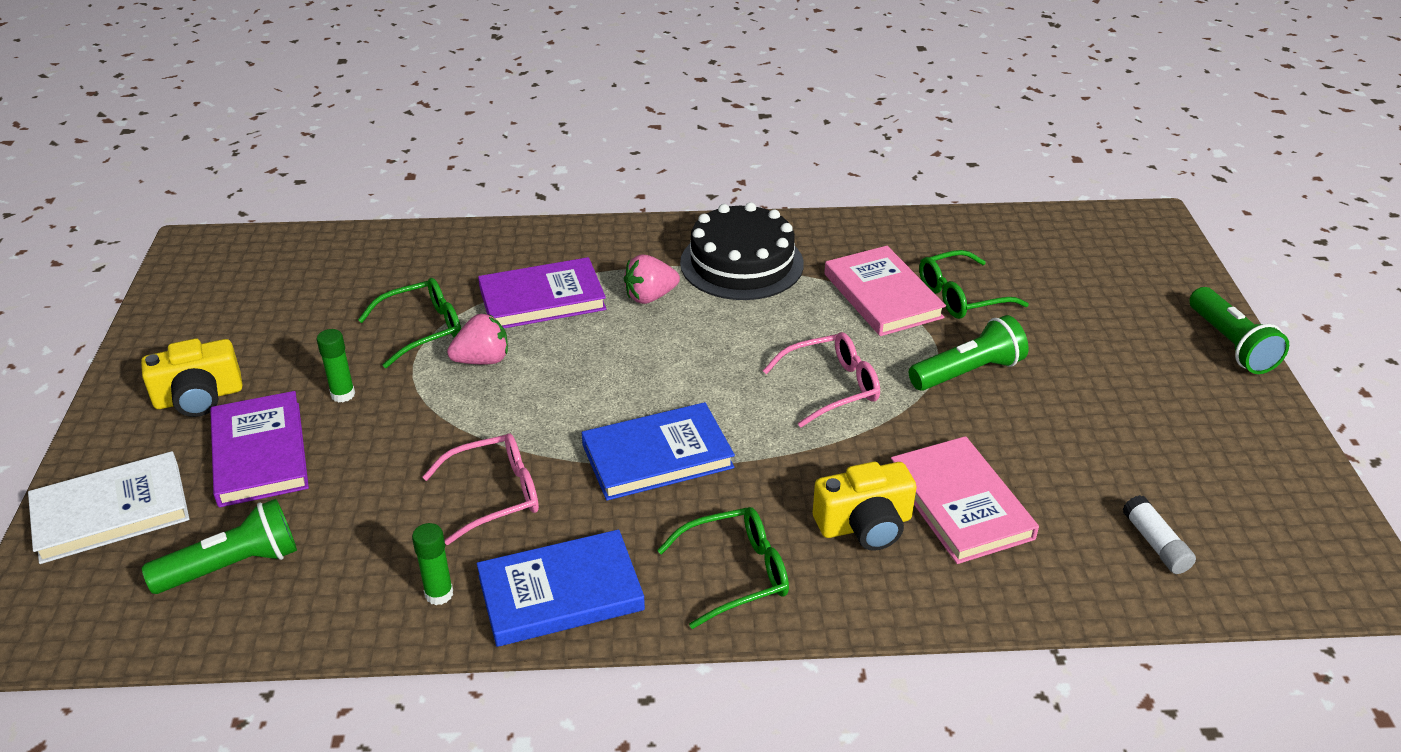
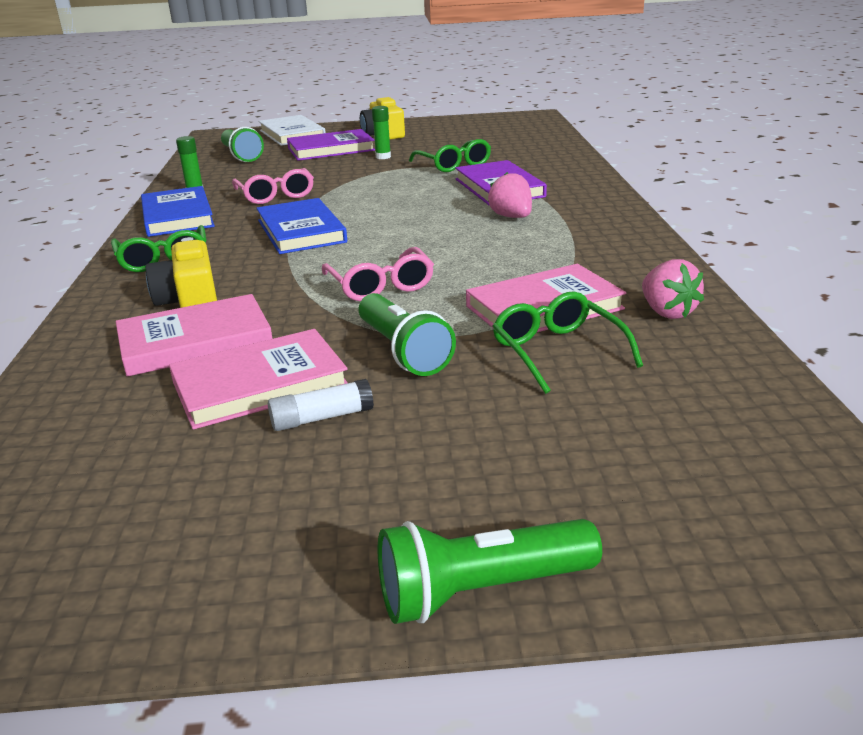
camera: 90 degrees right, 10 degrees down
(482, 360) = (419, 180): pink strawberry -> pink strawberry (667, 312)
(741, 263) = (580, 245): black cake -> none
(1035, 450) = (260, 384): none -> pink book
(1155, 544) = (75, 450): white glue stick -> white glue stick (321, 418)

